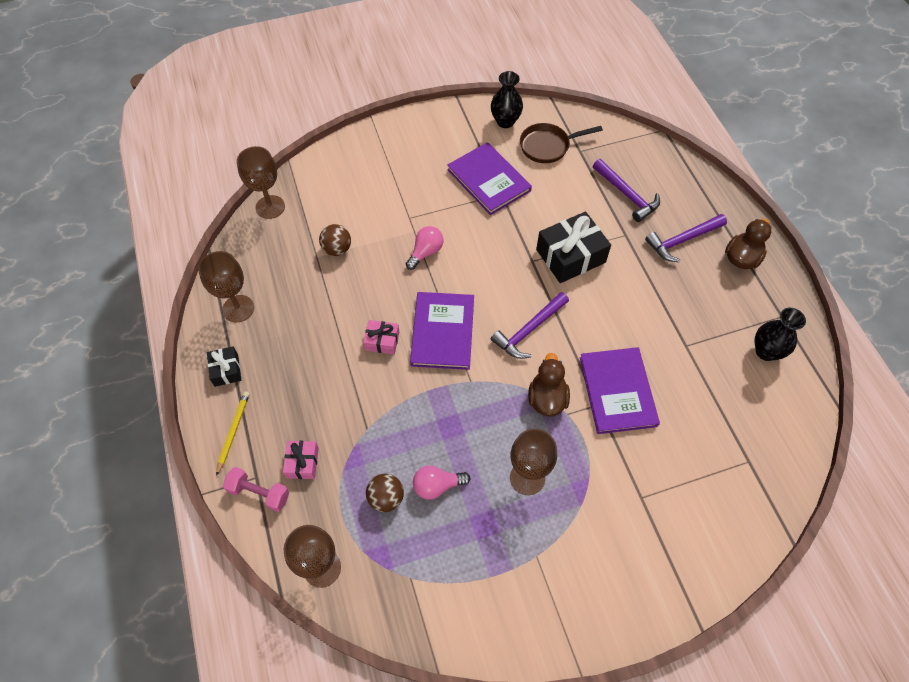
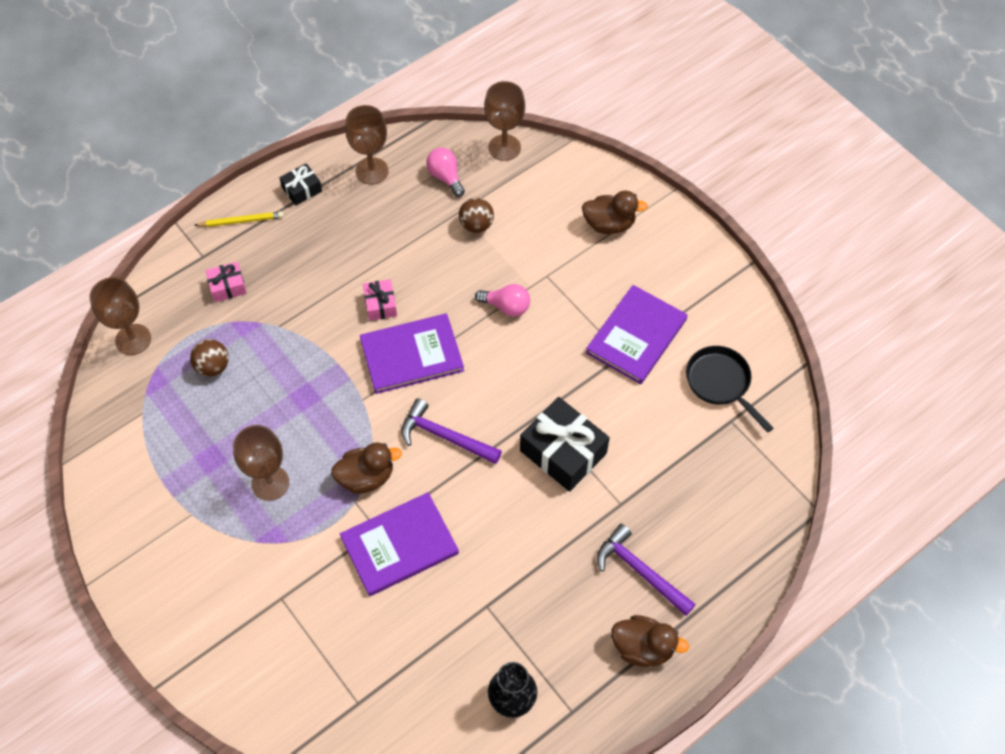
camera: 70 degrees right, 0 degrees up
(259, 493) = (188, 265): pink dumbbell -> none
(381, 164) = (609, 224): none -> brown duck
(437, 486) = (238, 405): pink light bulb -> pink light bulb (445, 177)
(505, 121) = (737, 326): black vase -> none
(548, 146) = (720, 383): brown pan -> black pan
(627, 195) = (684, 491): purple hammer -> none

